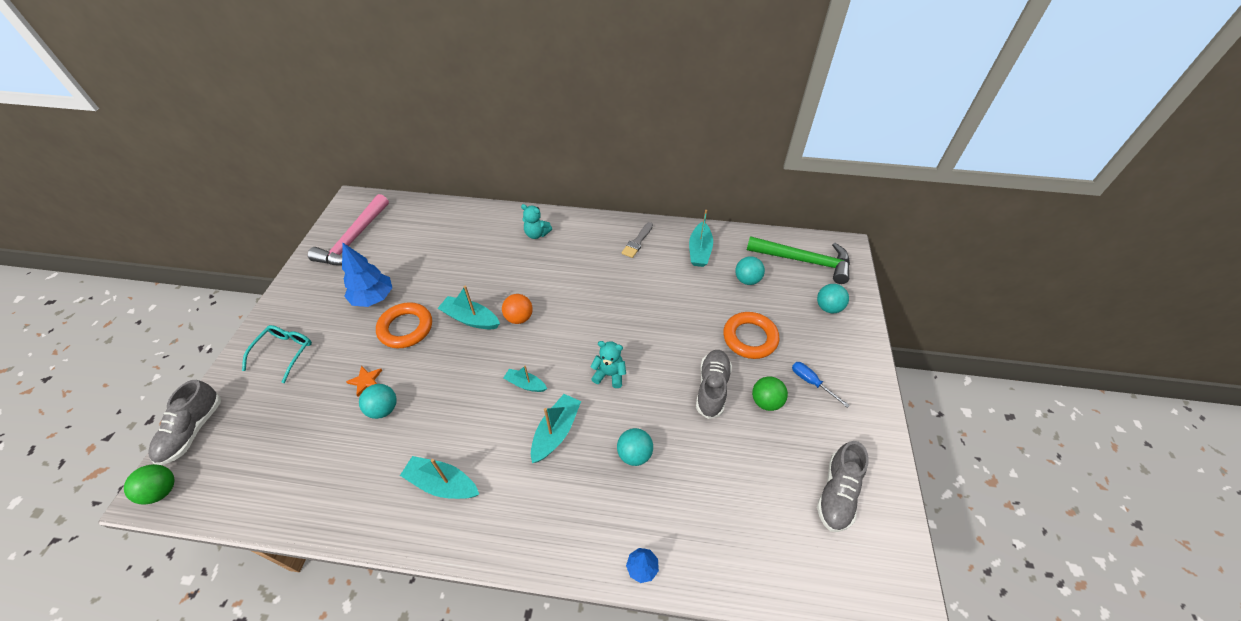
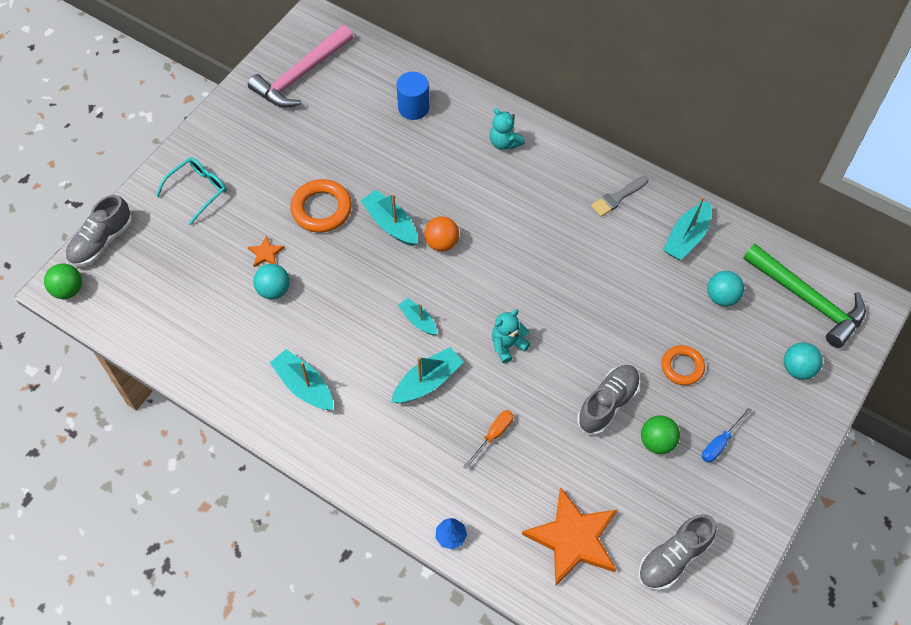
camera: 25 degrees right, 10 degrees up
(373, 298) = (300, 160): blue tree -> none
(456, 233) = (413, 108): none -> blue cylinder
(609, 374) = (507, 345): turquoise teddy bear -> turquoise teddy bear turned 75 degrees counterclockwise
(634, 454) = (493, 436): turquoise ball -> orange screwdriver
(749, 515) = (573, 538): none -> orange star
(750, 338) = (682, 367): orange ring -> orange ring, size x0.66
(811, 382) = (720, 443): blue screwdriver -> blue screwdriver turned 120 degrees counterclockwise

